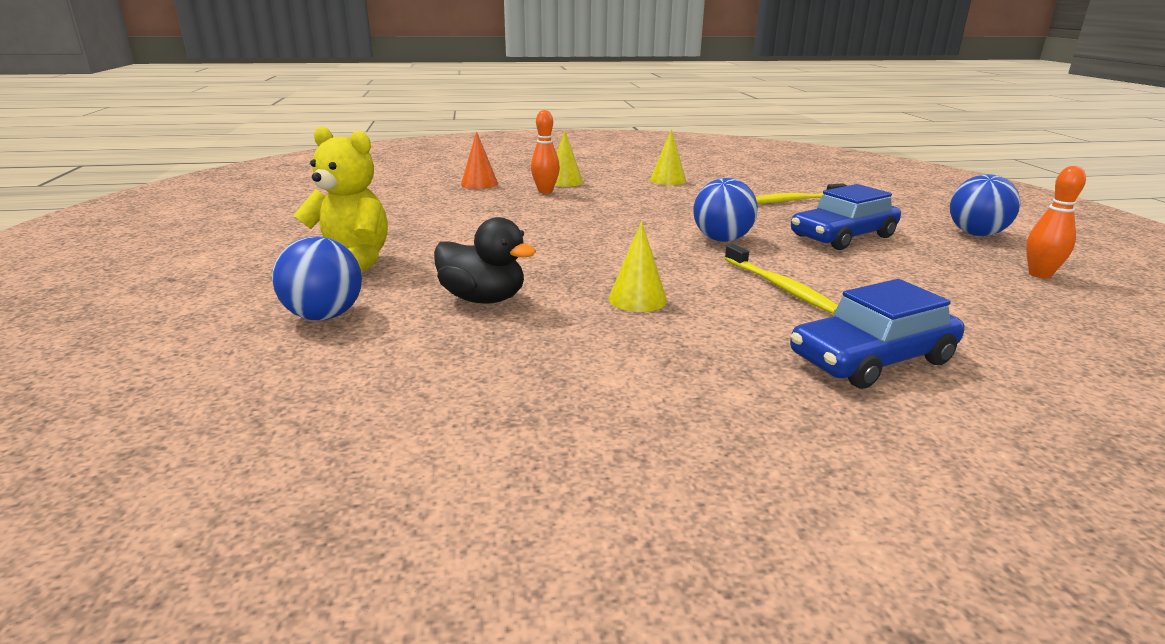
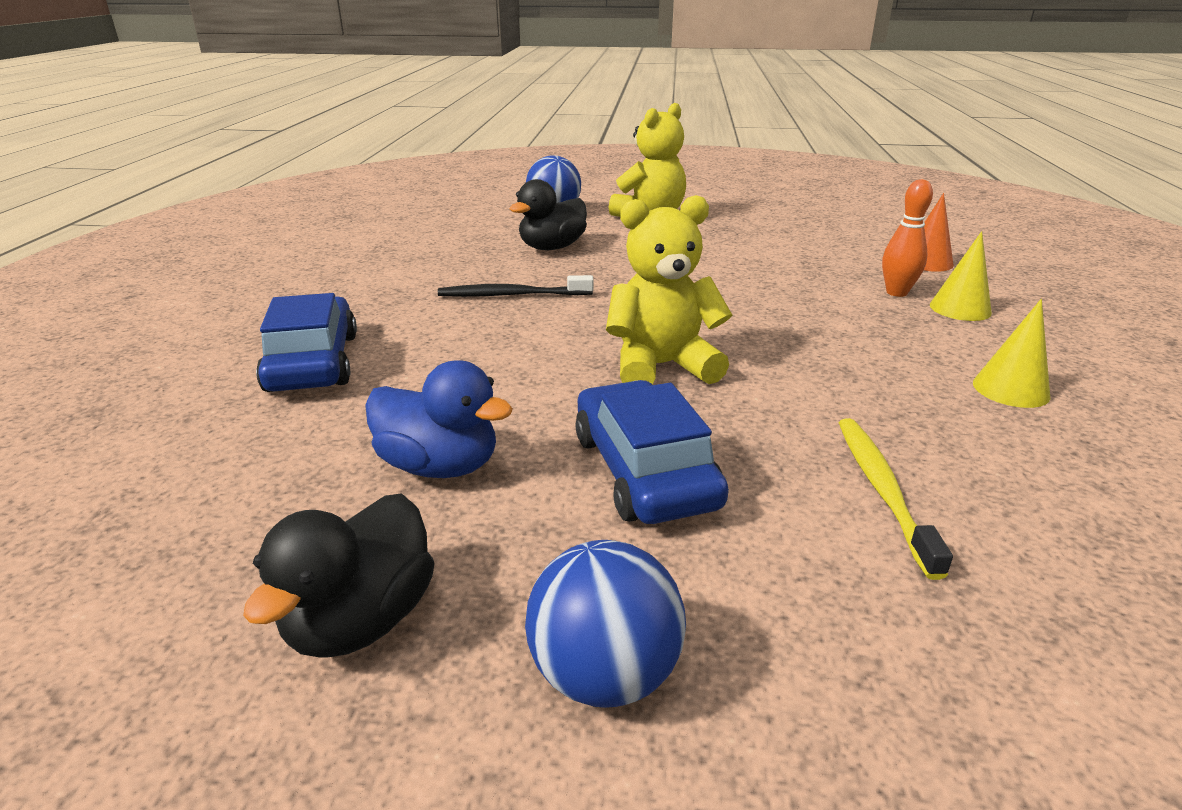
camera: 105 degrees right, 5 degrees up
(637, 299) = (512, 295): yellow cone -> black toothbrush
(722, 239) = (661, 366): blue ball -> yellow teddy bear
(780, 287) = (490, 364): yellow toothbrush -> none
(917, 280) = (439, 466): none -> blue duck
(1039, 274) = (361, 620): orange bowling pin -> black duck

